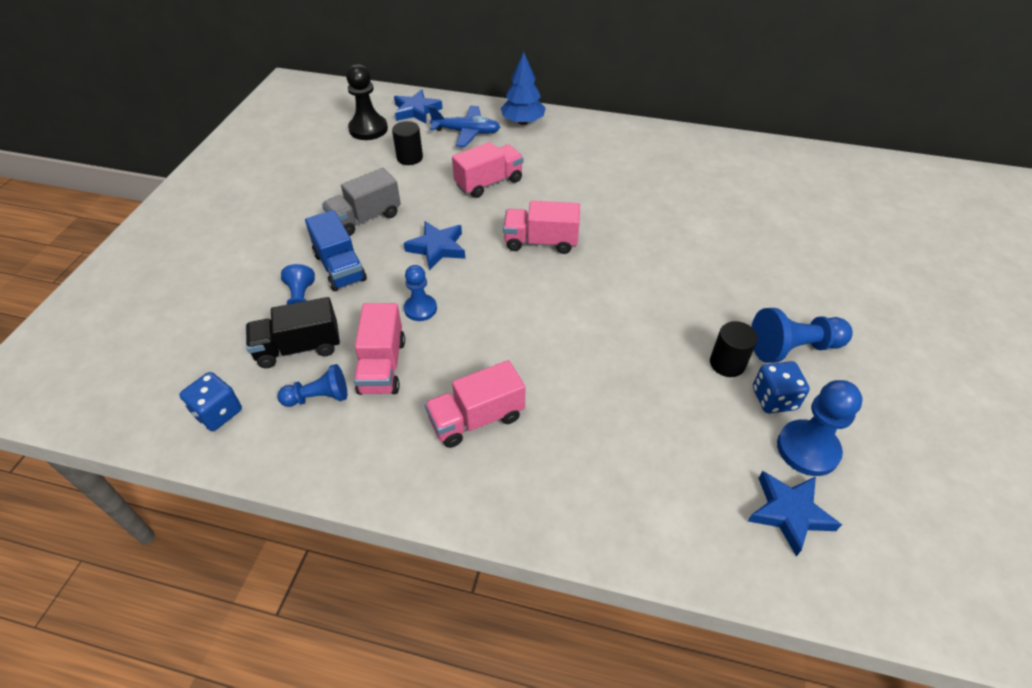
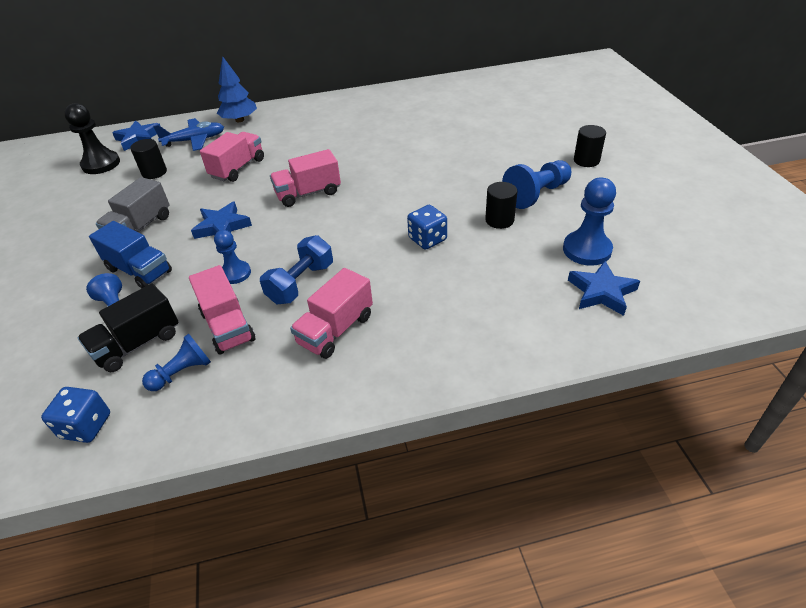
camera: 25 degrees left, 5 degrees down
(474, 348) = (301, 283): none -> blue dumbbell
(774, 399) = (545, 229): blue dice -> blue dice (427, 239)
(888, 326) = (586, 160): none -> black cylinder

